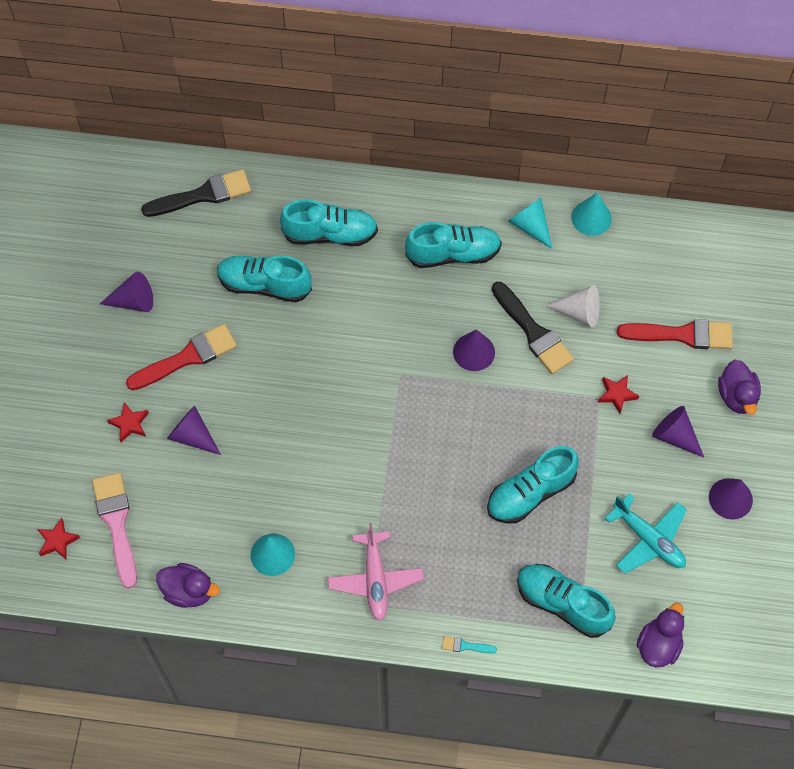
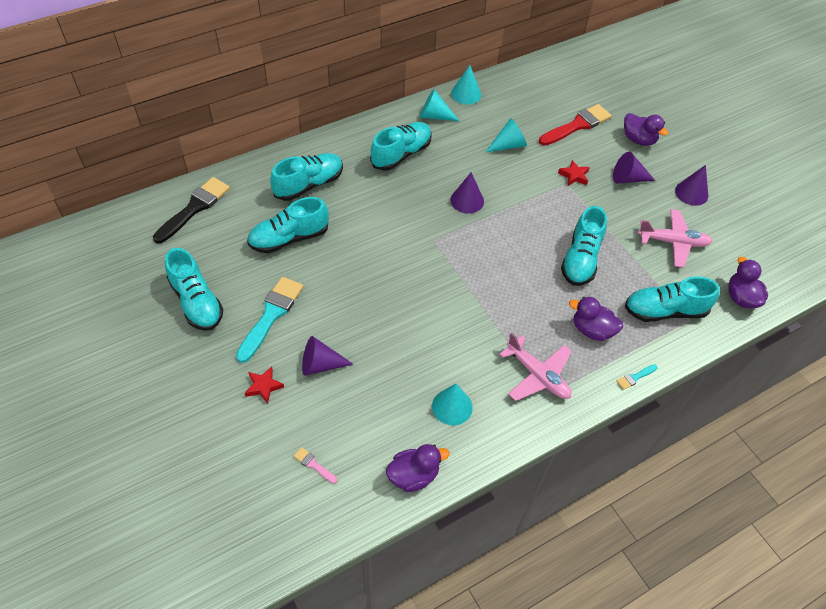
camera: 40 degrees left, 10 degrees down
(58, 541) = (275, 511): red star -> none
(116, 523) = (313, 464): pink brush -> pink brush, size x0.44
(134, 301) = (197, 302): purple cone -> turquoise shoe
(187, 357) = (271, 315): red brush -> turquoise brush
(469, 572) = (592, 330): none -> purple duck
(533, 332) = (492, 170): black brush -> none
(579, 312) = (508, 145): white cone -> turquoise cone
(648, 539) = (673, 242): turquoise plane -> pink plane

